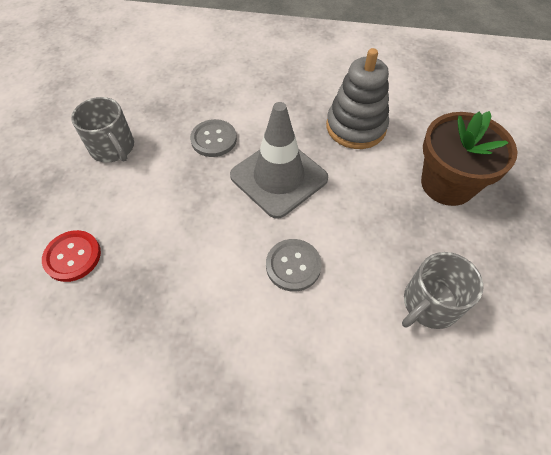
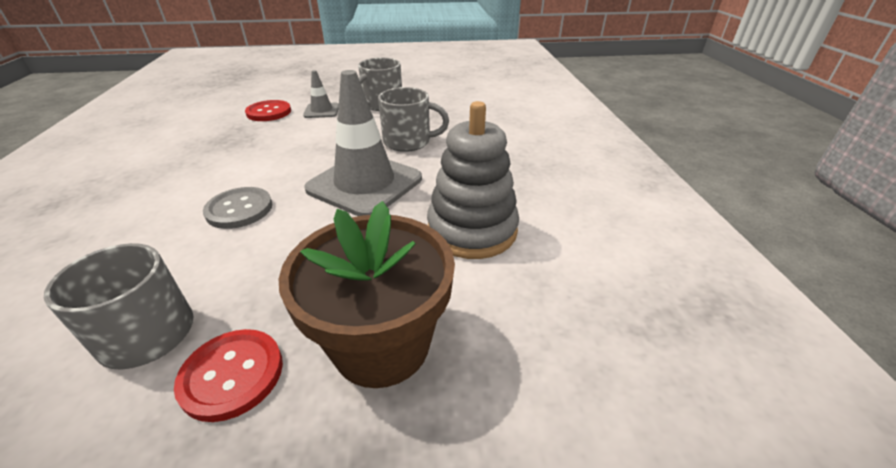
camera: 75 degrees right, 20 degrees down
(99, 202) = (321, 111): none -> grey traffic cone
(213, 139) = (408, 142): grey button -> grey mug
(464, 251) = (232, 375): none -> red button

